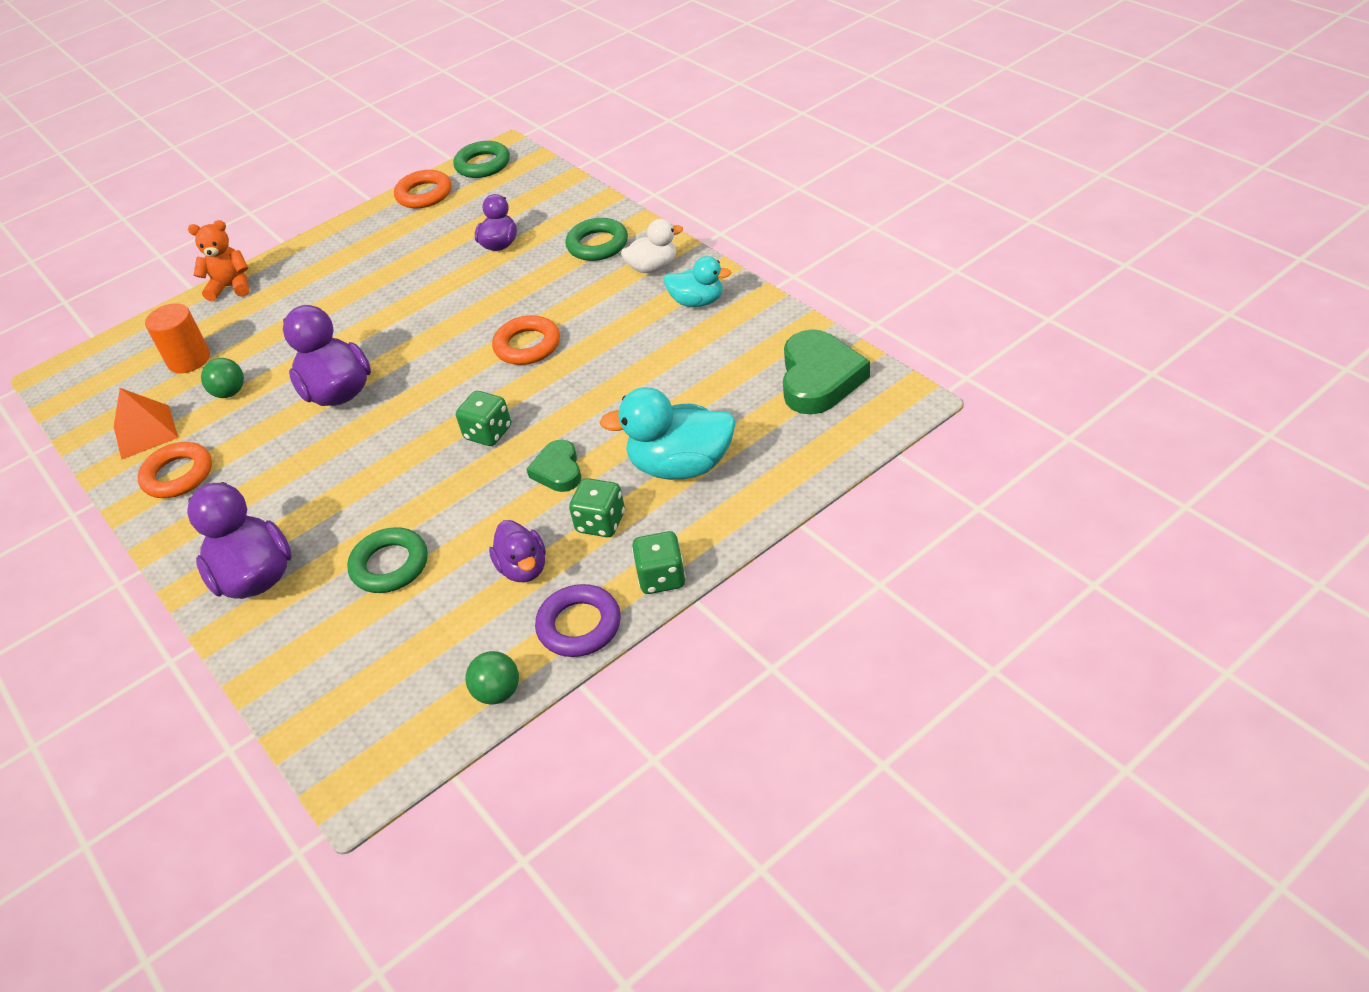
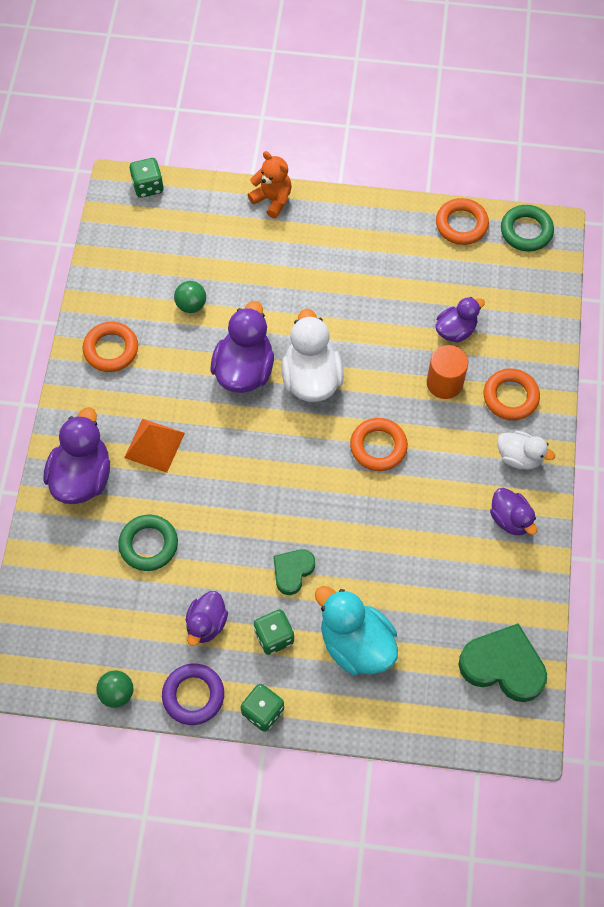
camera: 40 degrees right, 20 degrees up
(145, 432) = (124, 291): orange pyramid -> orange pyramid (154, 445)
(189, 359) = (195, 248): orange cylinder -> orange cylinder (444, 383)
(409, 353) = (311, 378): none -> white duck
(488, 433) = (287, 498): green dice -> green dice (148, 186)
(597, 245) = (510, 397): green ring -> orange ring
(697, 301) = (510, 519): turquoise duck -> purple duck
(819, 378) = (503, 666): green heart -> green heart turned 120 degrees counterclockwise

